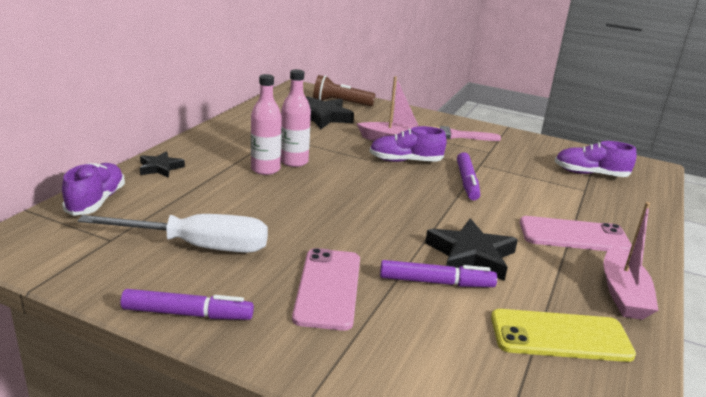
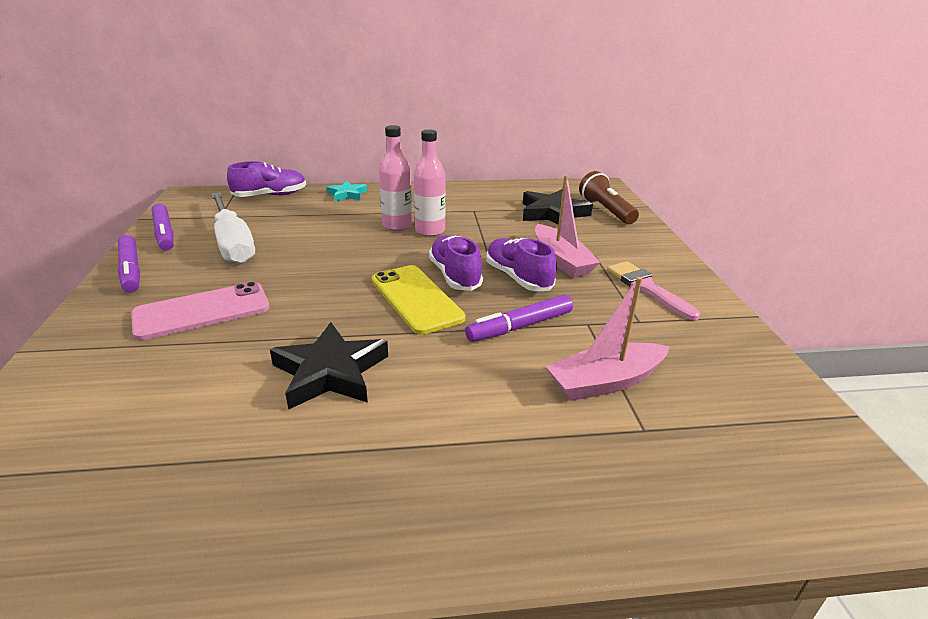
camera: 60 degrees right, 5 degrees up
(160, 168) = (347, 194): black star -> turquoise star
(436, 282) = (251, 364): purple marker -> purple marker (164, 233)
(560, 336) = (179, 483): yellow phone -> yellow phone (416, 299)
(574, 235) = (468, 446): pink phone -> none
(590, 174) = (716, 424): purple shoe -> purple shoe (455, 275)
(623, 293) = (330, 530): pink boat -> pink boat (605, 382)

